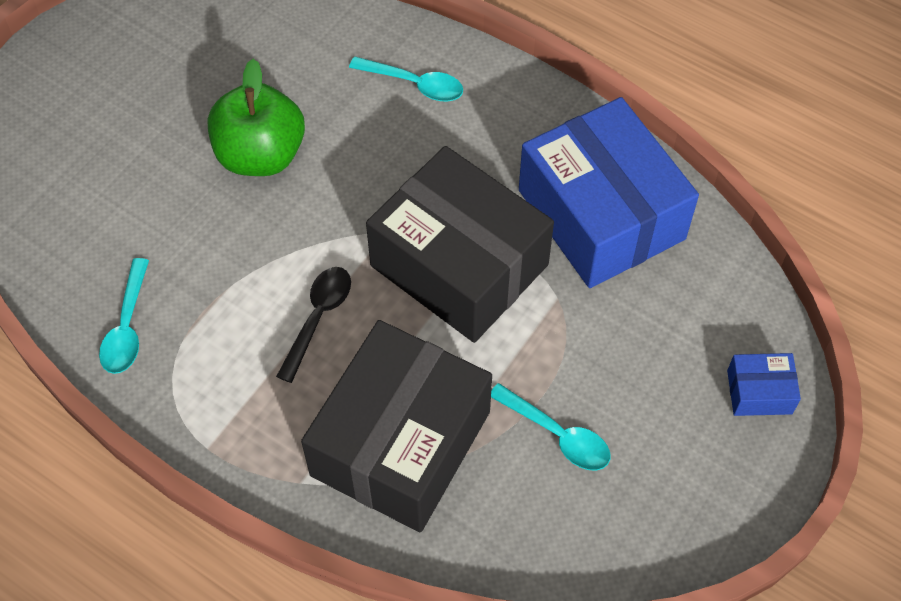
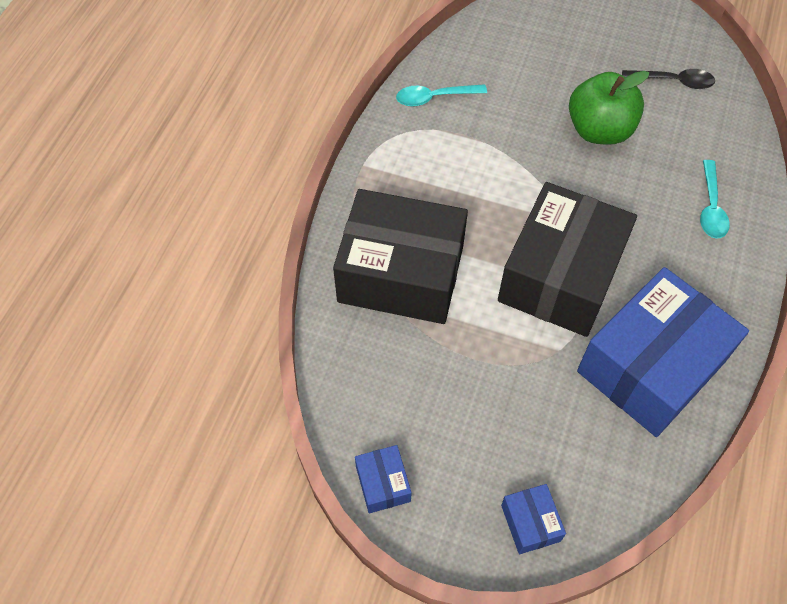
camera: 75 degrees right, 0 degrees up
(318, 318) = (481, 199): black spoon -> black spoon (673, 81)
(557, 435) = (440, 375): turquoise spoon -> none
(684, 537) = (383, 483): none -> blue box

